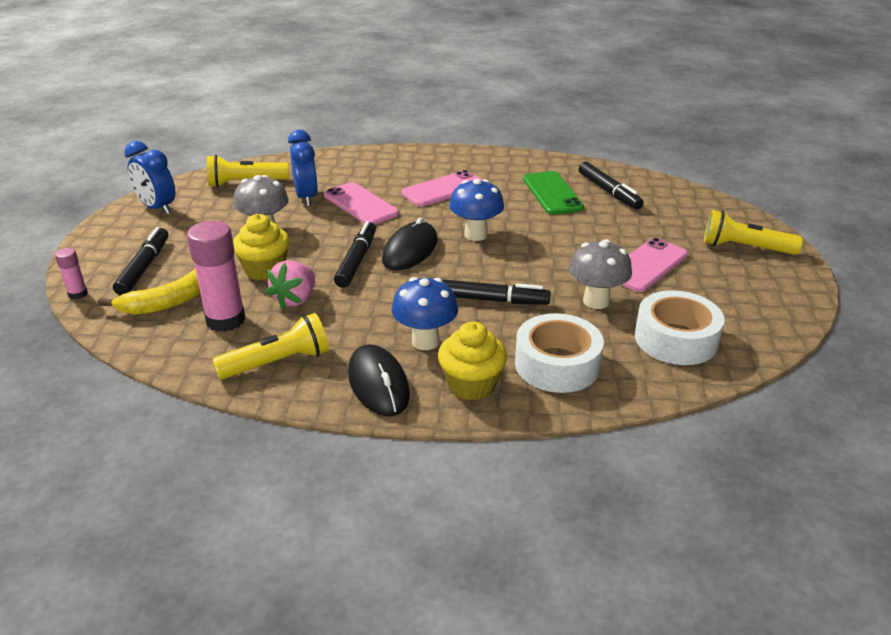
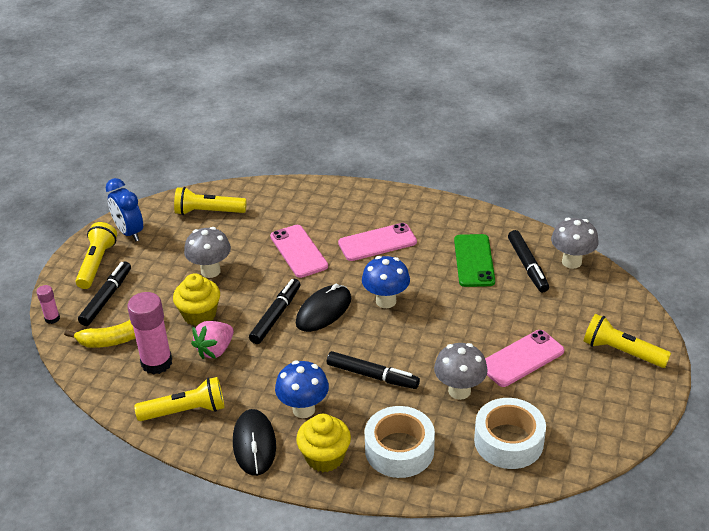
camera: 15 degrees right, 5 degrees up
(124, 238) = (97, 263): none -> yellow flashlight
(307, 197) = (255, 237): blue clock -> none
(650, 184) = (571, 262): none -> grey mushroom

